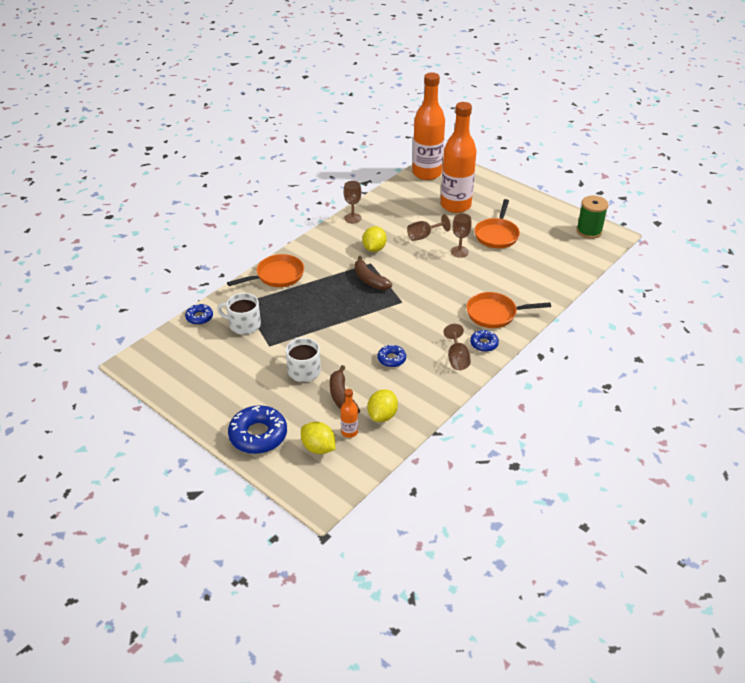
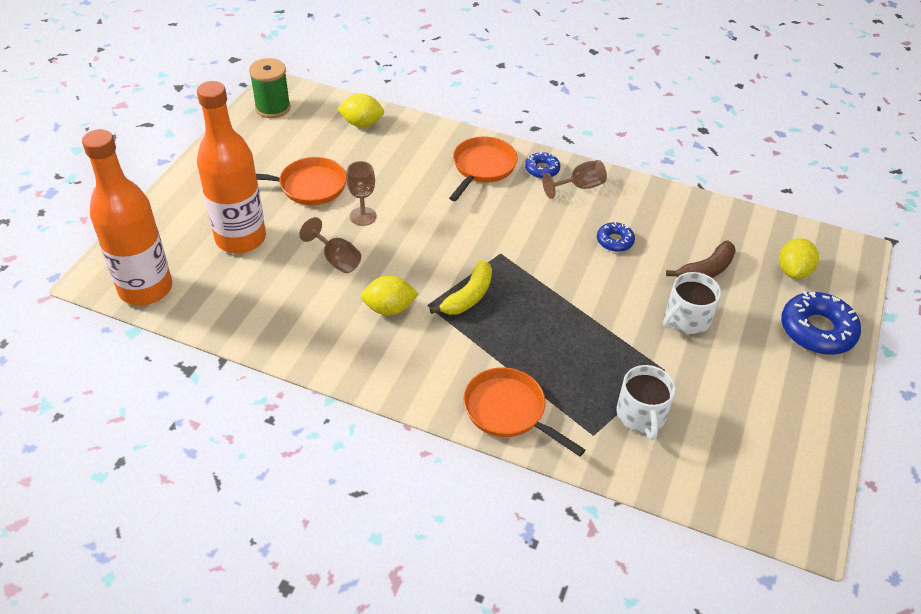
camera: 110 degrees left, 5 degrees up
(199, 317) = (658, 481): blue donut -> none
(349, 432) = (752, 251): orange bottle -> none
(352, 218) = (312, 355): brown goblet -> none
(369, 280) = (468, 296): brown banana -> yellow banana
(382, 415) = (709, 230): yellow lemon -> yellow lemon (362, 123)
(494, 314) = (482, 168): orange pan -> orange pan turned 135 degrees counterclockwise

